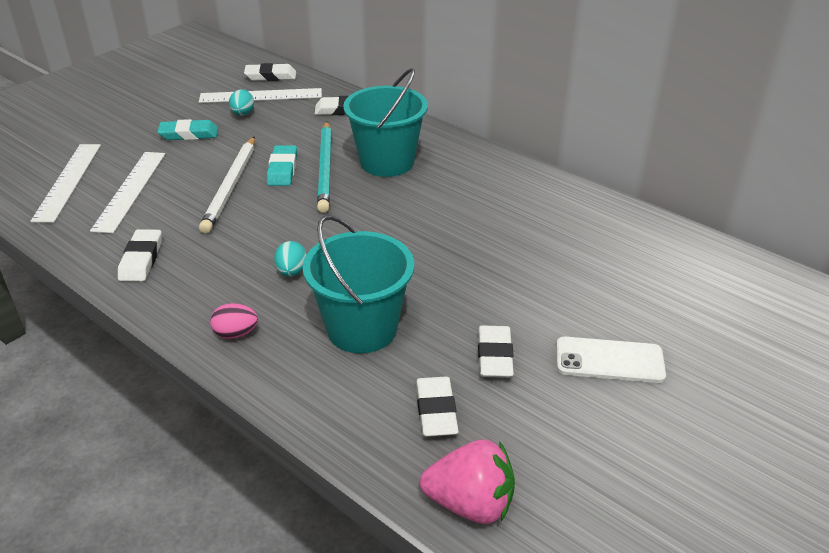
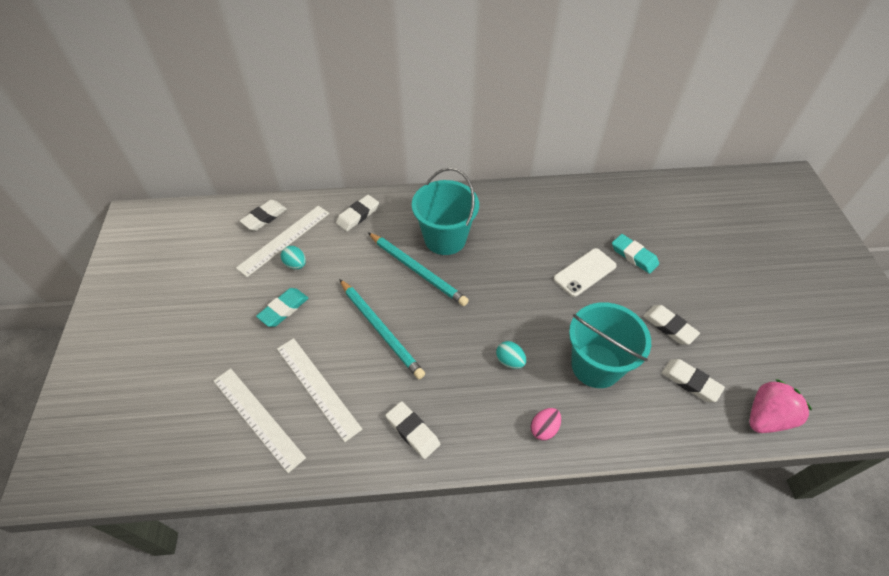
camera: 45 degrees left, 15 degrees up
(231, 186) = (381, 329): white pencil -> turquoise pencil
(282, 169) = (392, 291): turquoise eraser -> turquoise eraser (634, 256)
(609, 360) = (710, 287): white phone -> white phone (584, 272)

